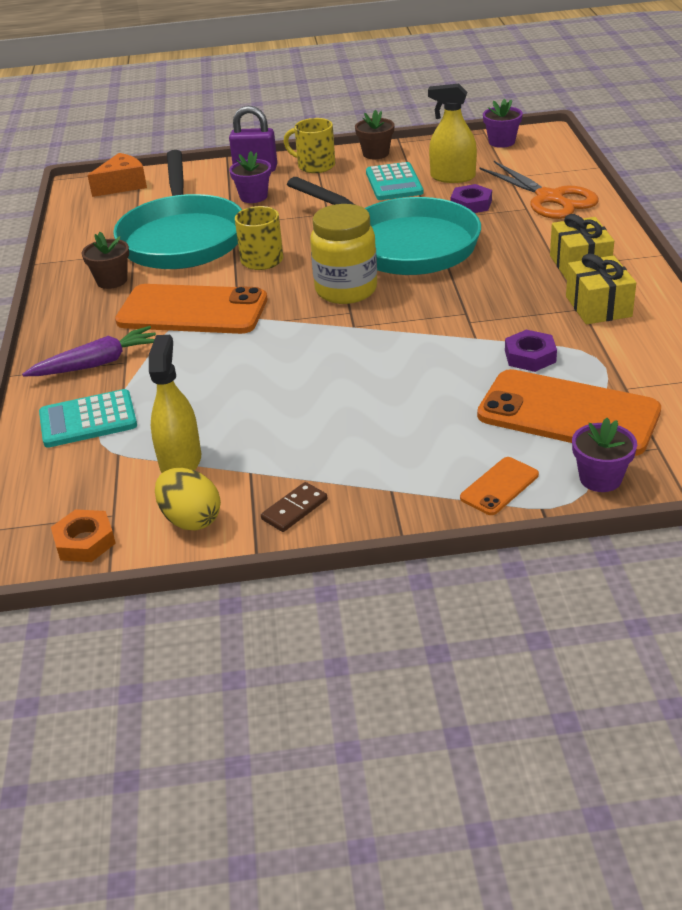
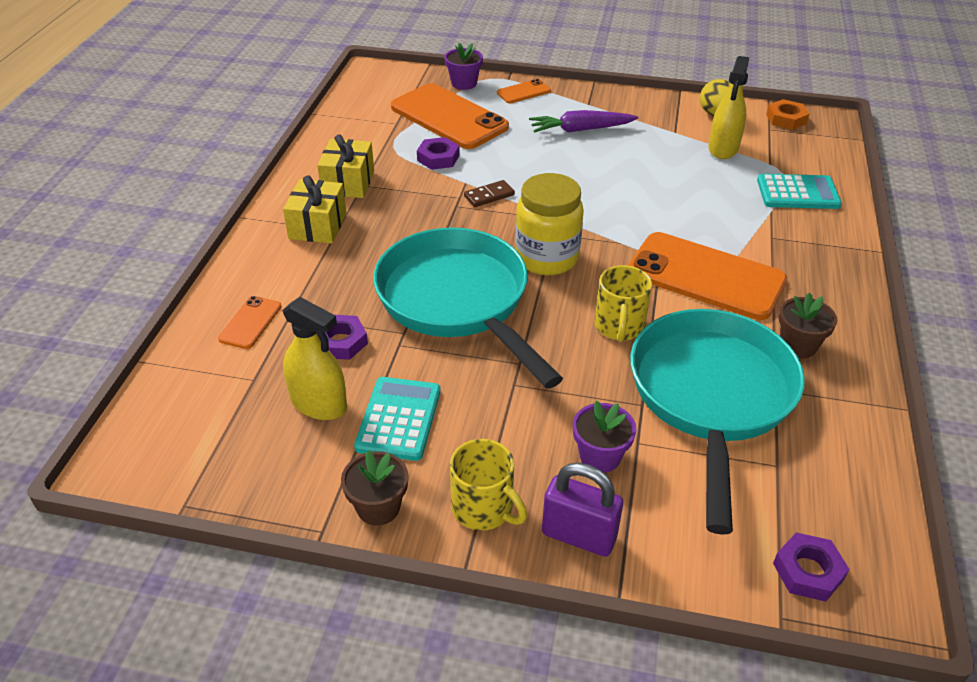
camera: 165 degrees left, 5 degrees up
(97, 363) = (798, 242): purple carrot -> purple carrot (580, 130)
(122, 185) = (808, 571): orange cheese -> purple nut
(294, 509) = (651, 107): brown domino -> brown domino (489, 196)
(501, 142) = (187, 466): purple flower pot -> none
(549, 198) = (250, 322): orange scissors -> orange phone

